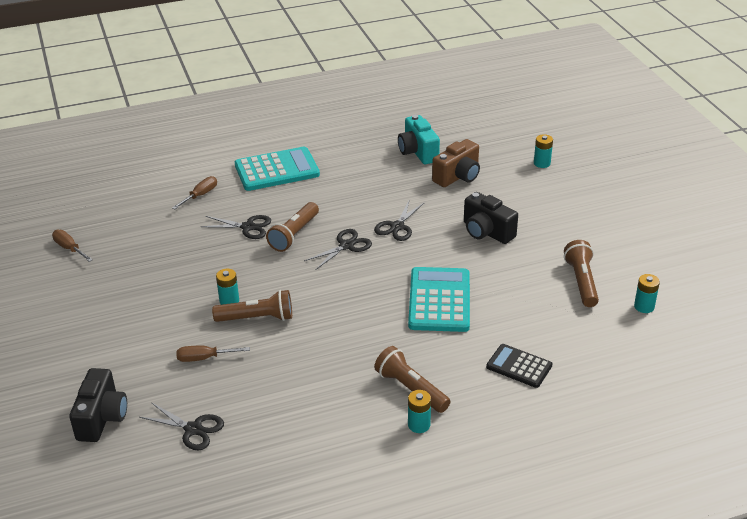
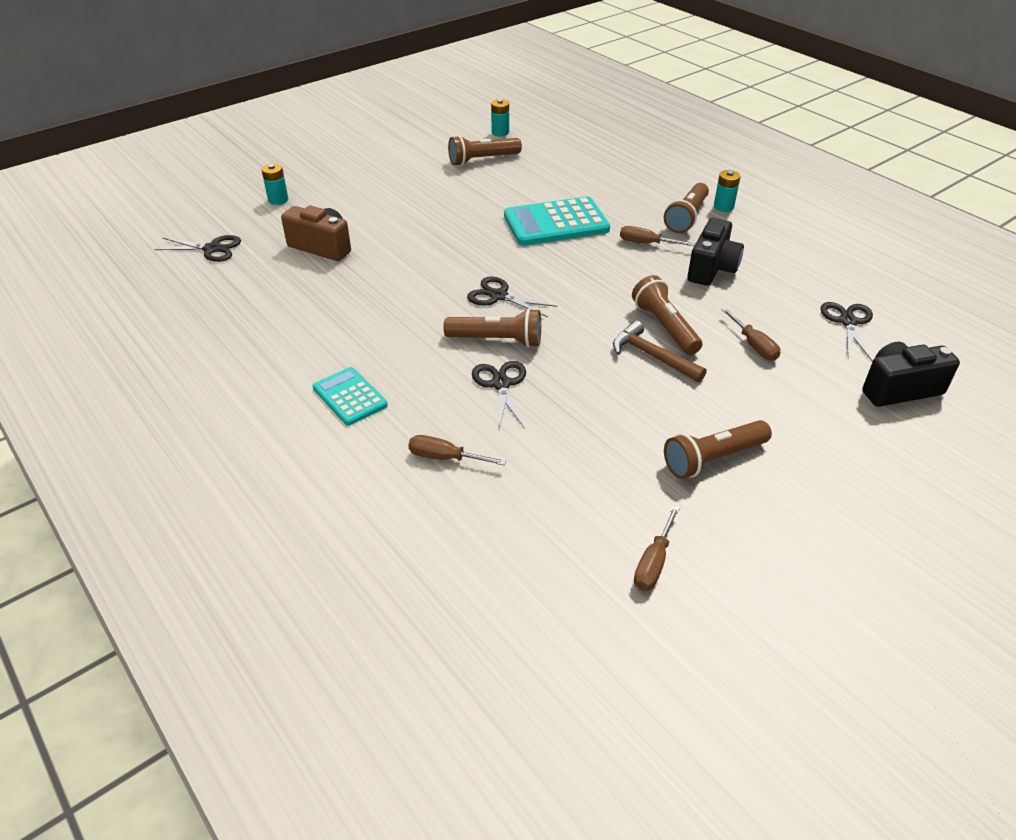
camera: 110 degrees left, 5 degrees up
(117, 295) = (713, 459): none -> brown flashlight
(229, 301) = (652, 356): turquoise battery -> brown hammer
(277, 170) = (350, 397): turquoise calculator -> turquoise calculator, size x0.59
(378, 346) = (646, 243): none -> brown screwdriver
(397, 226) = (443, 269): black scissors -> black scissors (212, 249)
(418, 152) = (270, 284): turquoise camera -> none
(486, 232) = (427, 214): black camera -> black camera (712, 268)
(519, 366) = (616, 174): black calculator -> none

